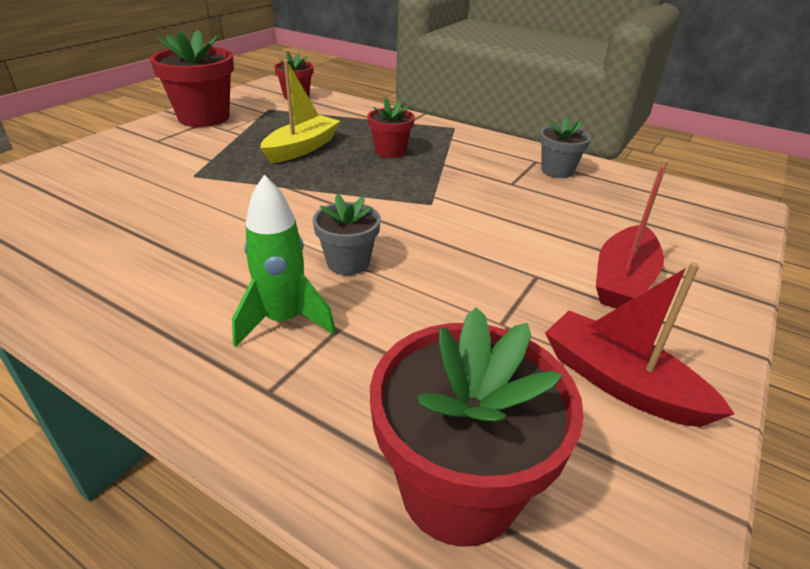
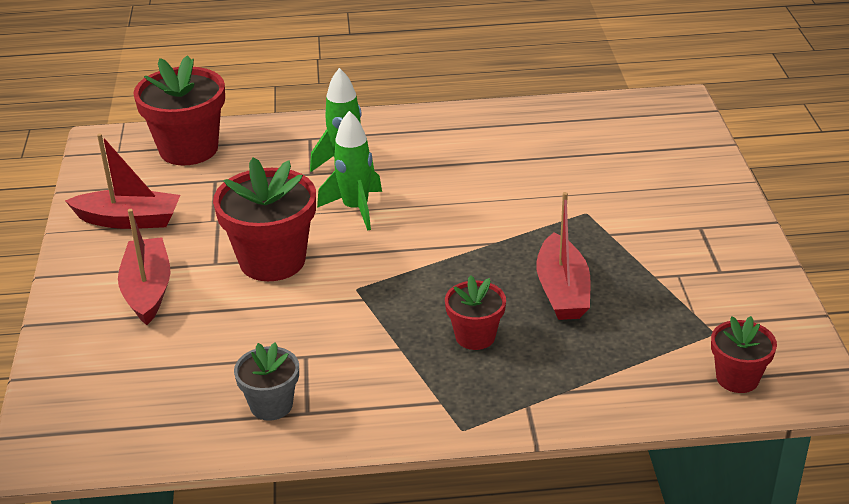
camera: 145 degrees right, 0 degrees up
(204, 117) = (737, 277): red flower pot -> red flower pot (272, 261)
(302, 148) = (562, 290): yellow boat -> red boat
(348, 262) = (355, 209): grey flower pot -> green rocket

